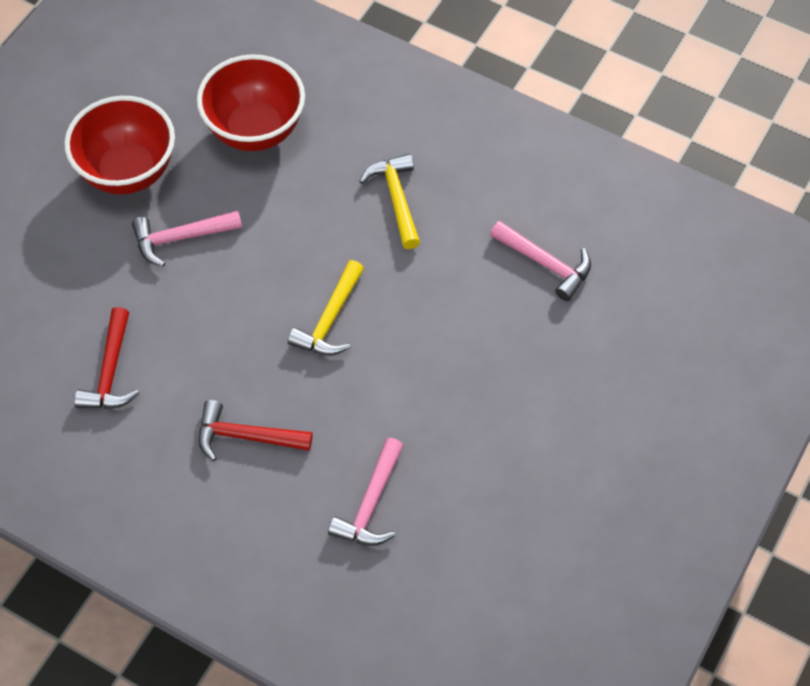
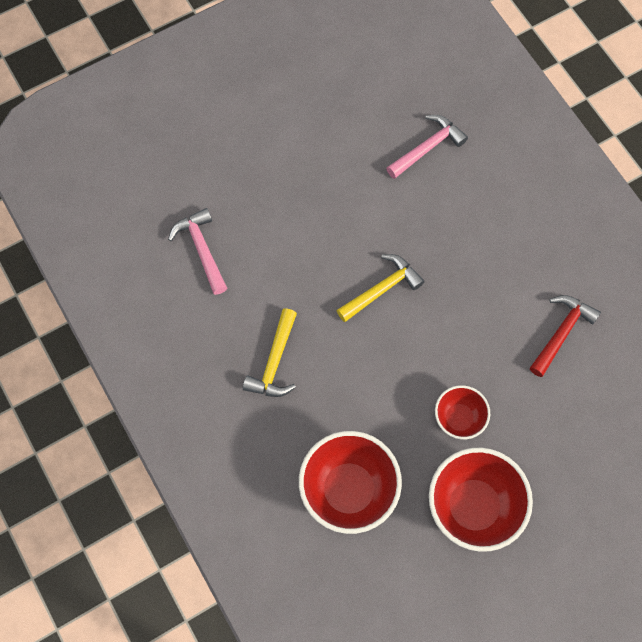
camera: 150 degrees left, 10 degrees up
(181, 238) = (459, 418): pink hammer -> red bowl
(246, 436) = (487, 234): red hammer -> none

